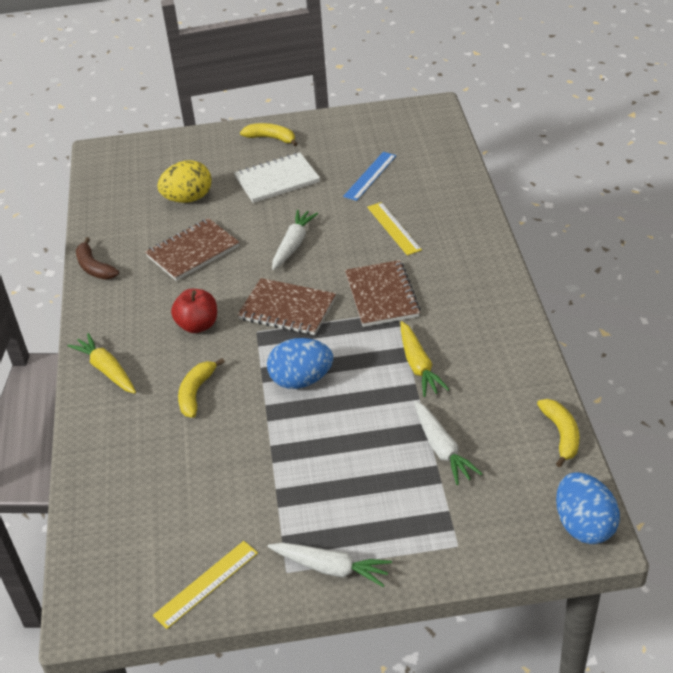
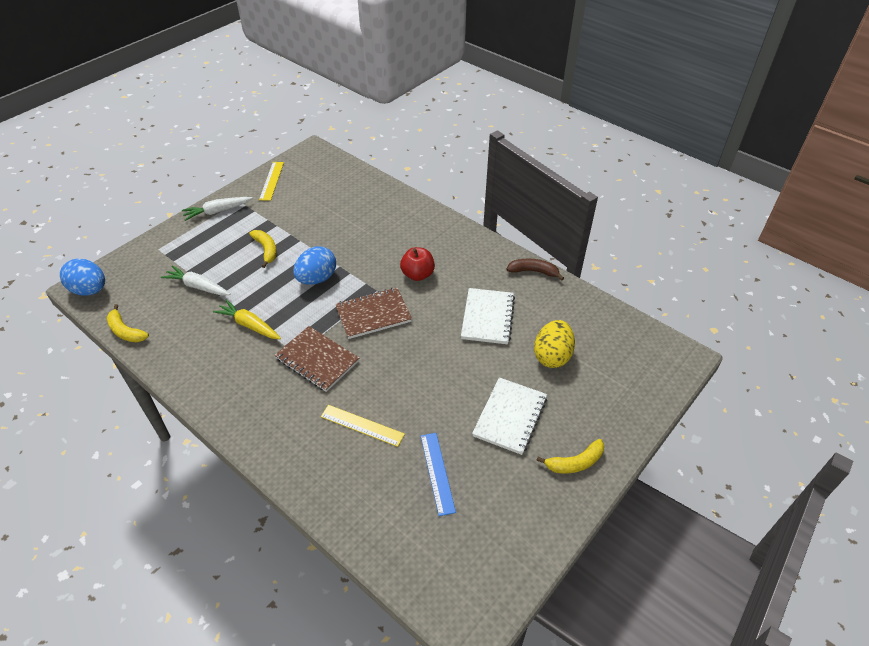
camera: 135 degrees right, 5 degrees up
(106, 370) = (436, 226): yellow carrot -> none
(193, 251) = (488, 317): brown notebook -> white notebook
(196, 393) = (371, 242): yellow banana -> yellow banana (266, 250)
(293, 245) = (424, 363): white carrot -> none

